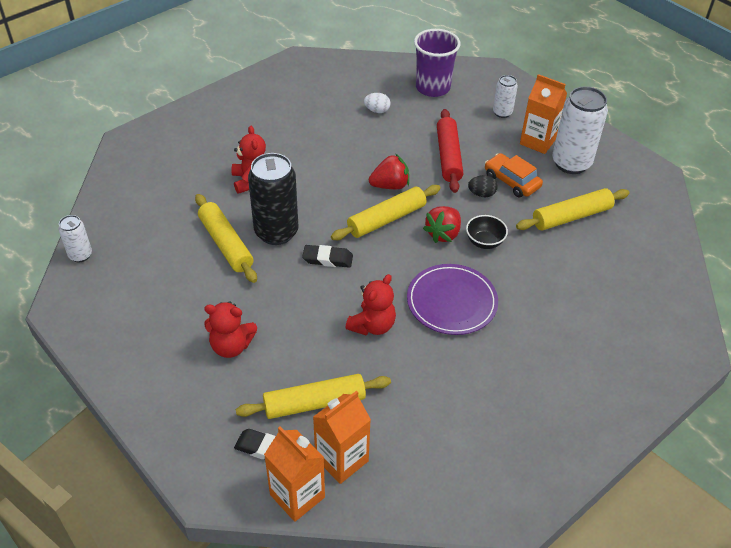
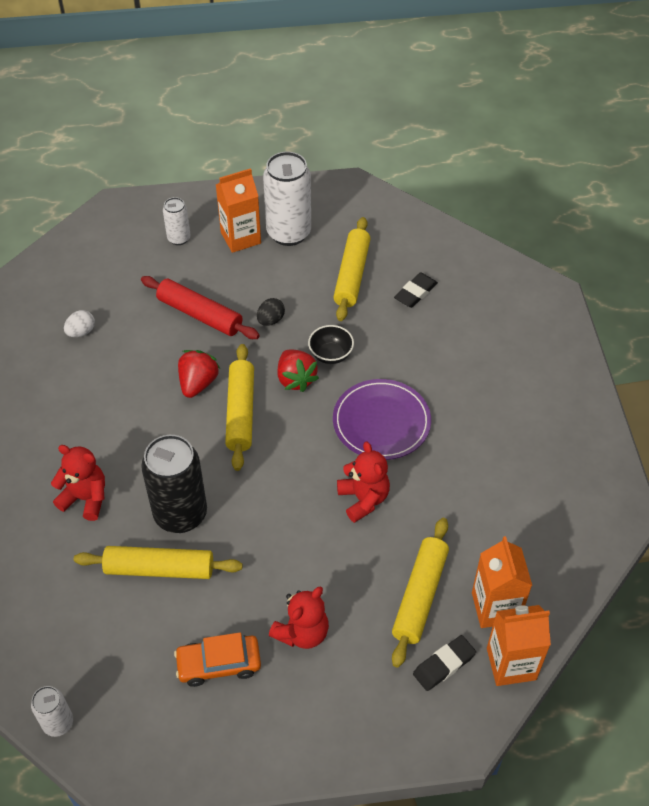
camera: 55 degrees left, 5 degrees up
(327, 259) = (253, 489): black eraser -> black eraser (415, 293)
(432, 88) = (91, 268): purple cup -> none
(511, 181) = (274, 288): orange car -> orange car (219, 664)

